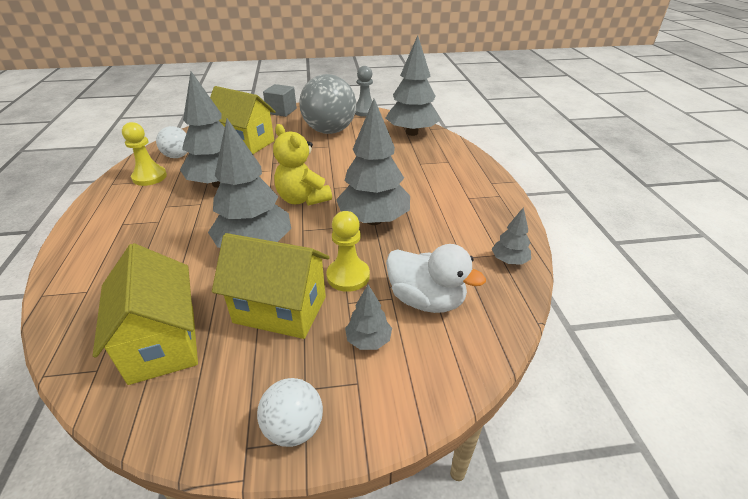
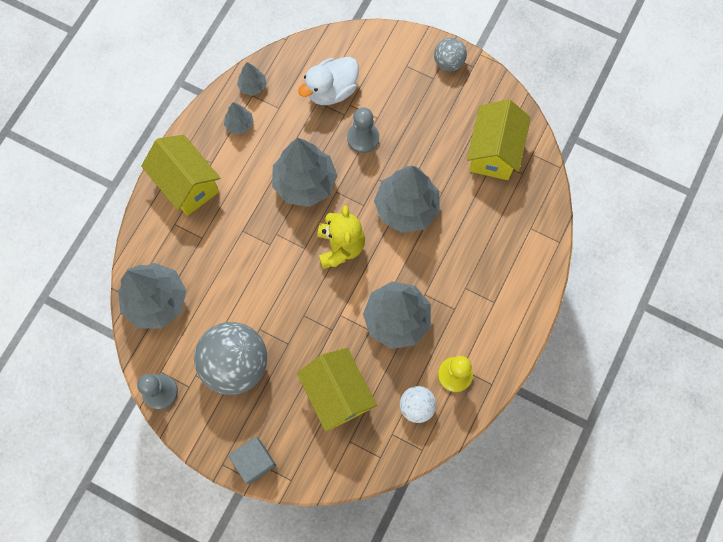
camera: 145 degrees left, 35 degrees up
(280, 309) = (419, 136): yellow house -> yellow house (187, 185)
(294, 428) = (448, 62): white ball -> grey ball
(348, 276) = (363, 138): yellow pawn -> grey pawn
(368, 340) = (384, 85): grey tree -> grey tree (240, 124)
(426, 300) = (331, 90): white duck -> white duck turned 105 degrees counterclockwise

